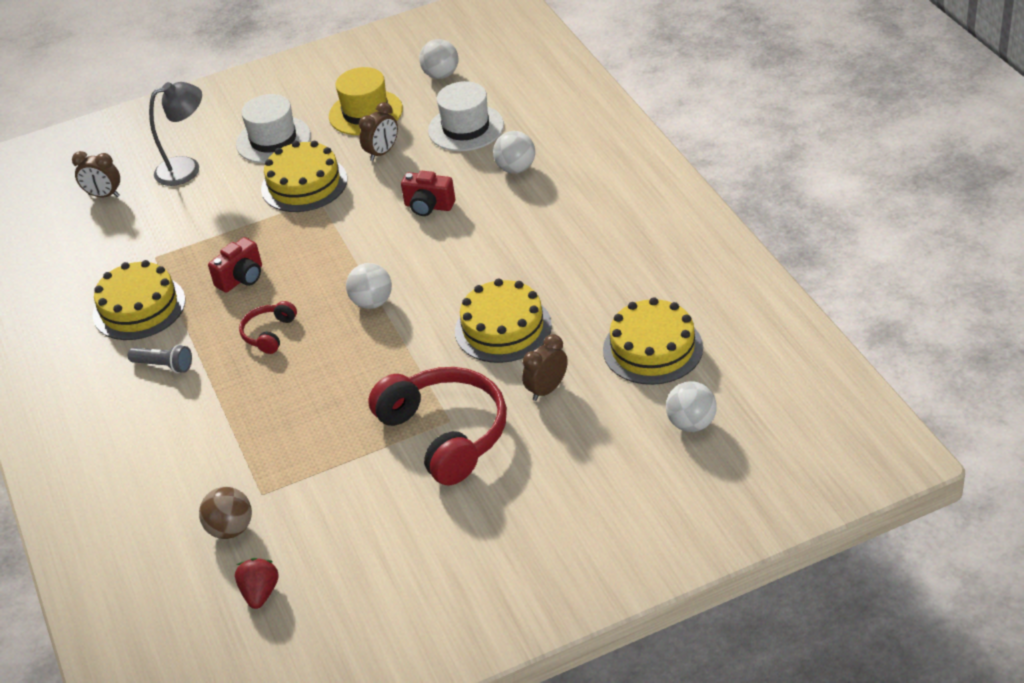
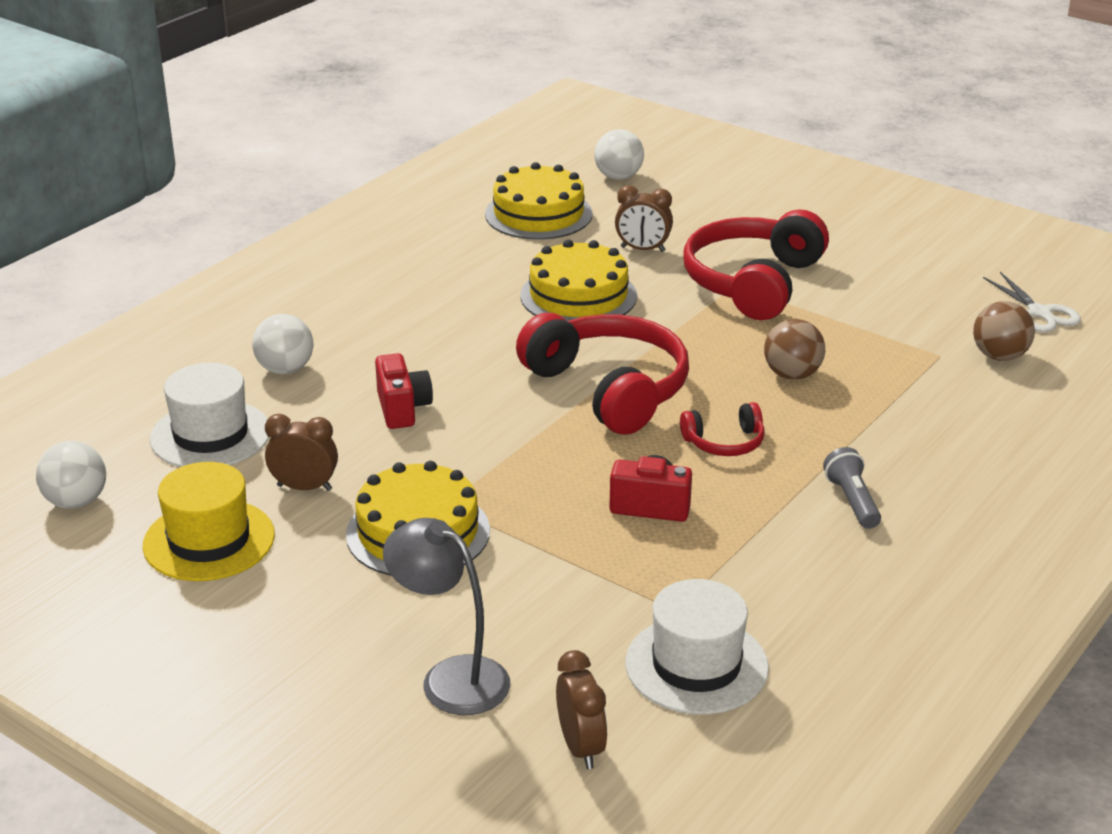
camera: 125 degrees left, 10 degrees down
(139, 307) = (780, 573): yellow cake -> none
(260, 593) = (1039, 313): red strawberry -> white scissors
(273, 140) = (325, 610): white hat -> white hat (696, 665)
(310, 399) = (792, 375): none -> brown ball
(372, 302) = (609, 389): white ball -> red headphones

